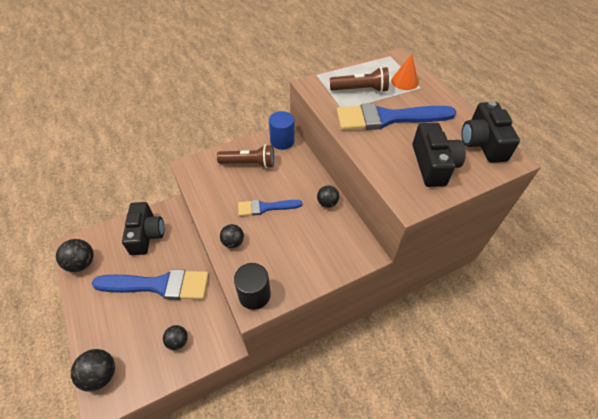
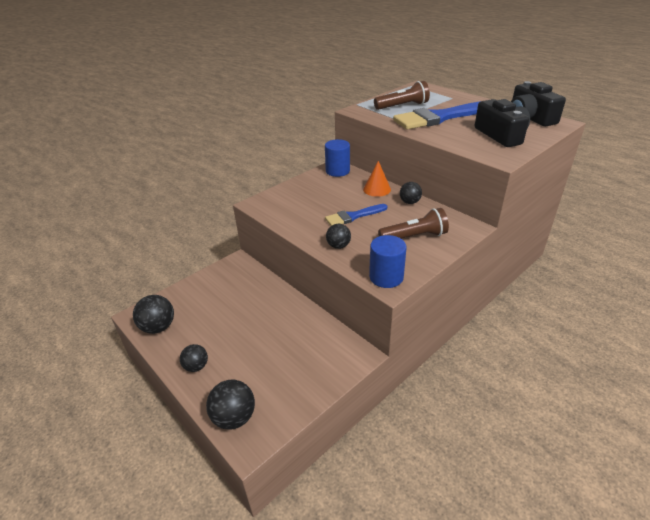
camera: 15 degrees left, 15 degrees down
(146, 234) = (221, 287): black camera -> none
(159, 285) = (258, 324): blue brush -> none
(178, 341) = (307, 365): black ball -> black ball (196, 366)
(249, 163) = (316, 191): brown flashlight -> brown flashlight (414, 237)
(254, 295) = (386, 277): black cylinder -> blue cylinder
(404, 81) = (436, 96): orange cone -> orange cone (377, 189)

